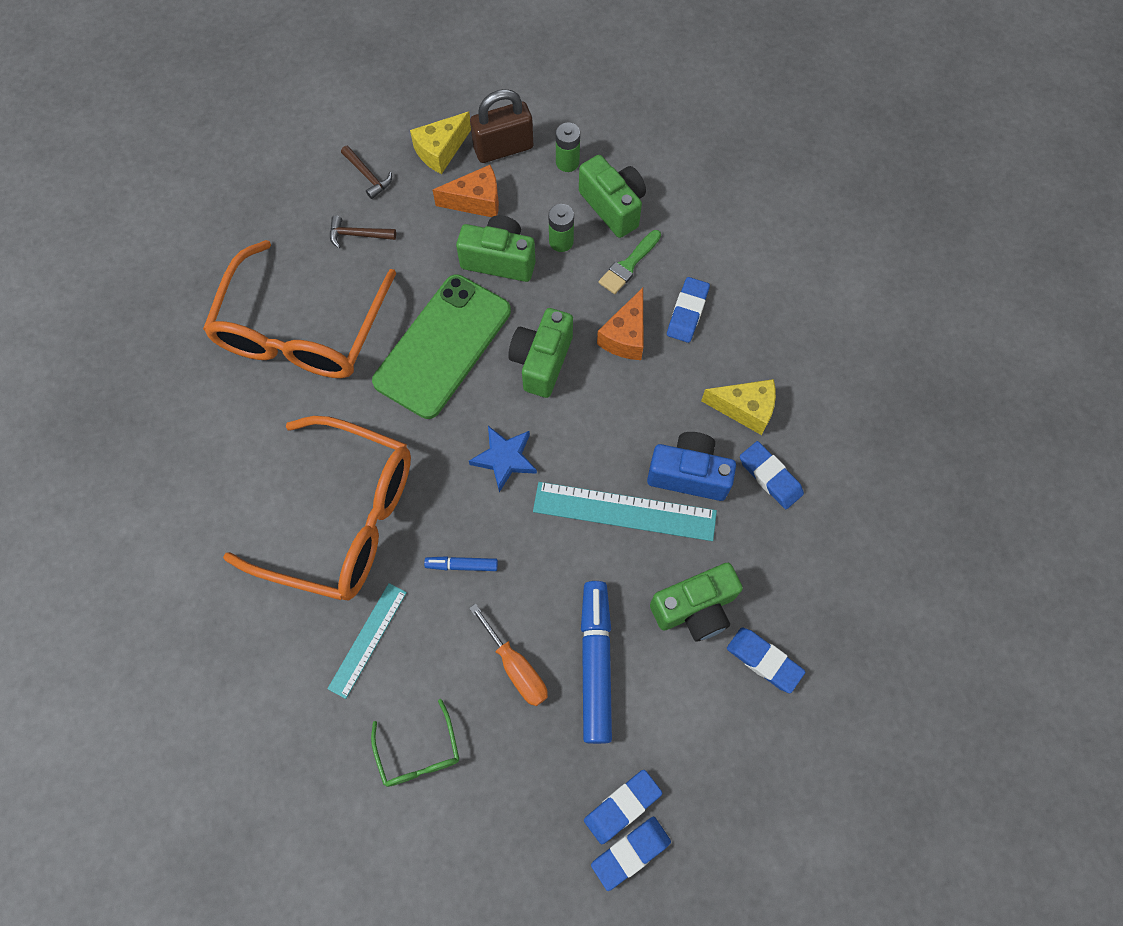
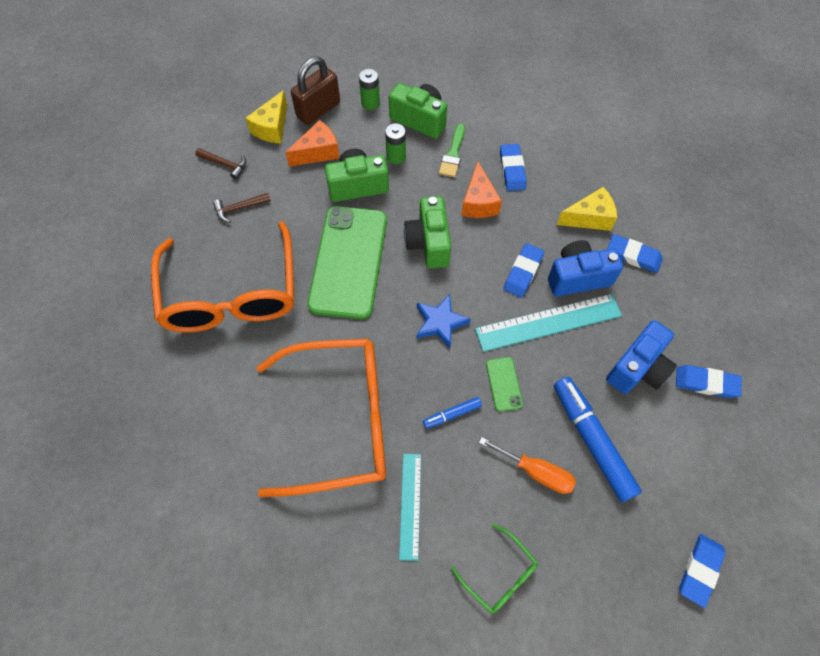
camera: 25 degrees left, 5 degrees down
(535, 558) = (504, 384): none -> green phone
(622, 806) = (673, 538): blue eraser -> blue eraser (523, 272)
(695, 608) = (637, 368): green camera -> blue camera

